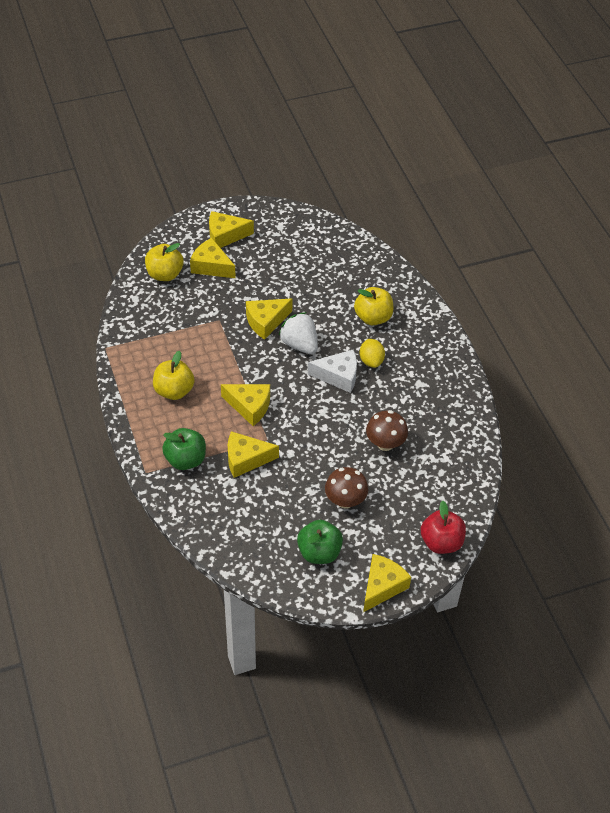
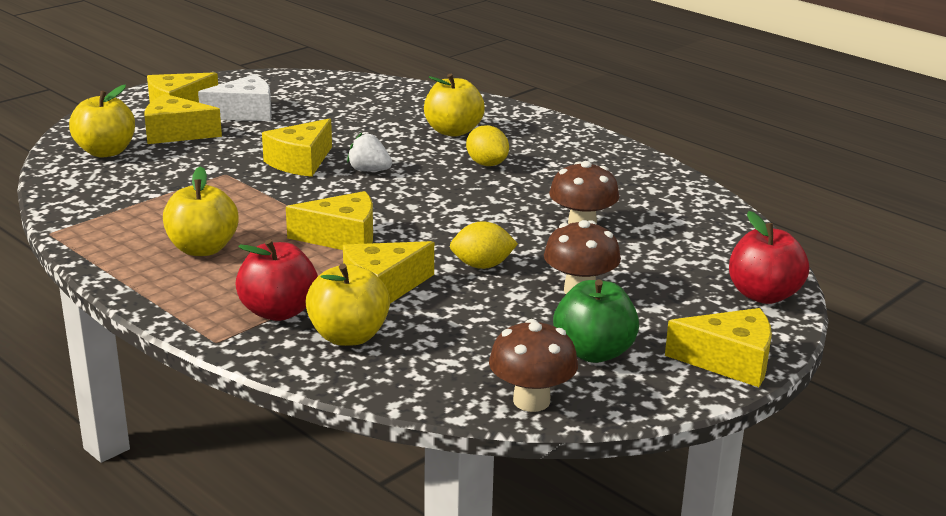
camera: 25 degrees left, 25 degrees down
(185, 459) = (278, 311): green apple -> red apple
(208, 492) = (348, 336): none -> yellow apple
(266, 575) = (531, 401): none -> brown mushroom
(299, 344) = (369, 170): white strawberry -> white strawberry, size x0.64
(308, 459) = (482, 266): none -> yellow lemon
(338, 376) = (453, 185): white cheese -> white cheese (245, 113)
(382, 586) = (730, 362): yellow cheese -> yellow cheese turned 90 degrees clockwise

